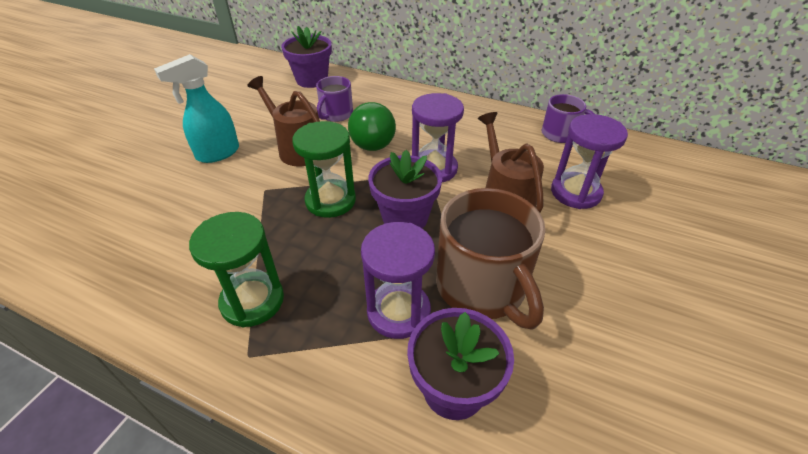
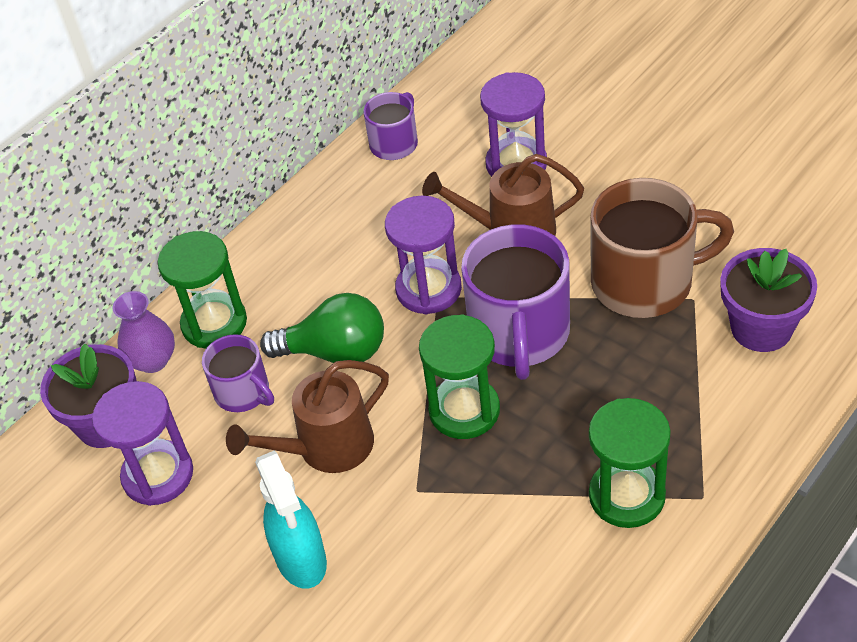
camera: 70 degrees left, 5 degrees up
(354, 84) = (153, 360): none -> purple vase
(383, 97) = (214, 323): none -> green hourglass
(398, 312) = (666, 358): purple hourglass -> purple hourglass (158, 475)
(405, 218) = (519, 334): purple flower pot -> purple mug

